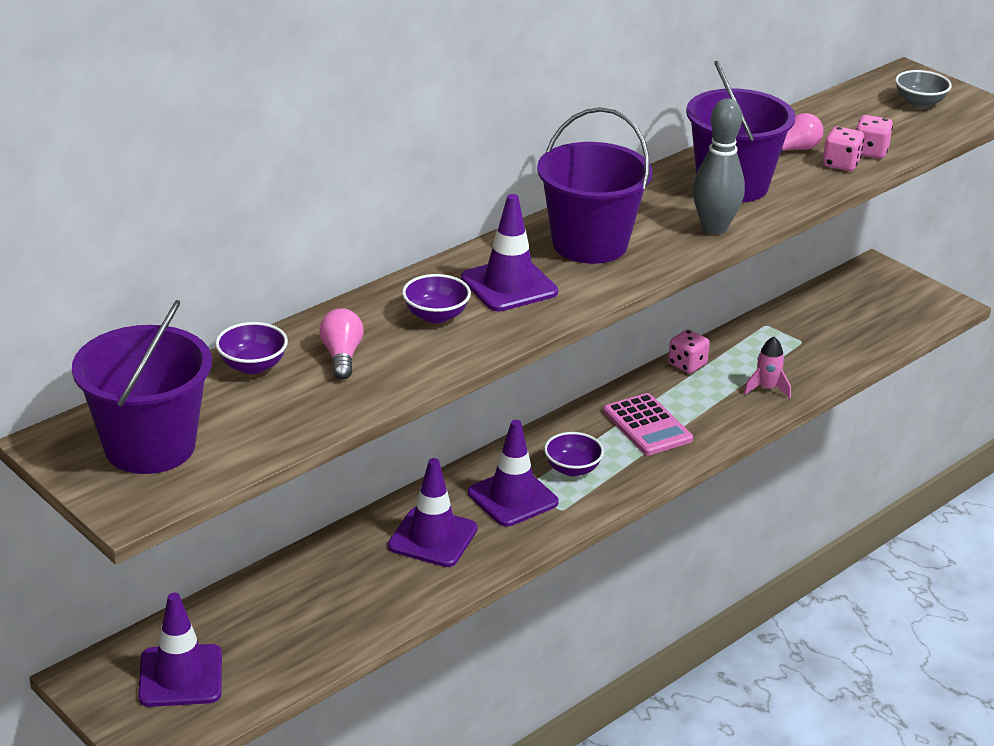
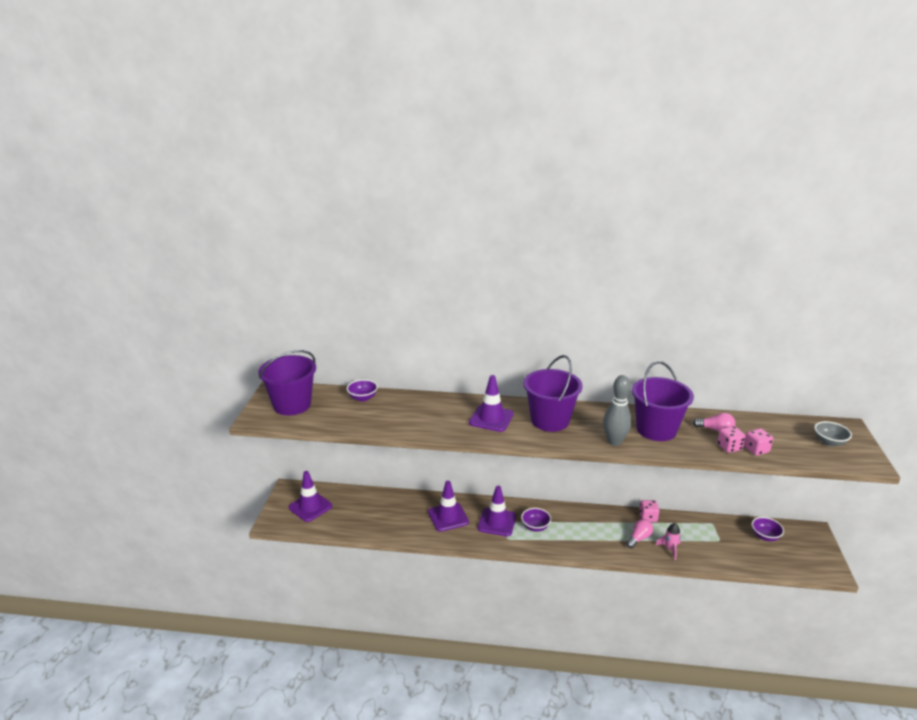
camera: 50 degrees right, 5 degrees down
(342, 356) = (392, 410): pink light bulb -> pink light bulb (639, 538)
(436, 316) = (446, 414): purple bowl -> purple bowl (765, 536)
(647, 425) = (591, 530): pink calculator -> none

